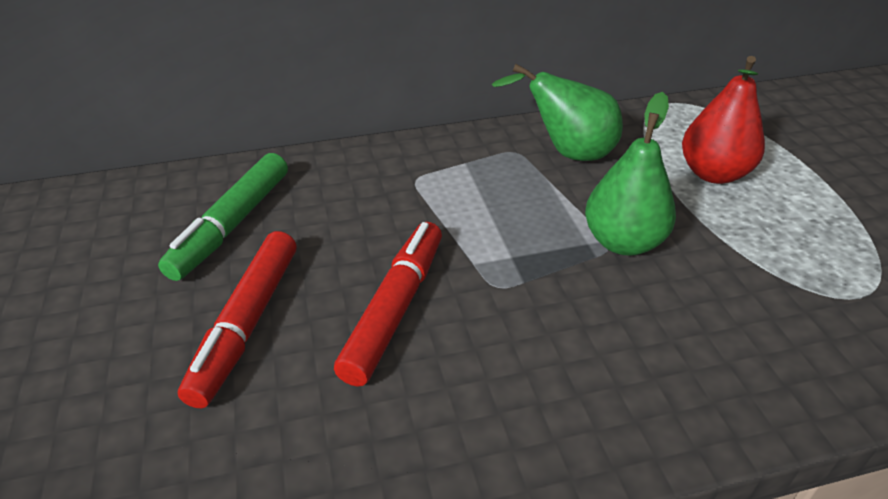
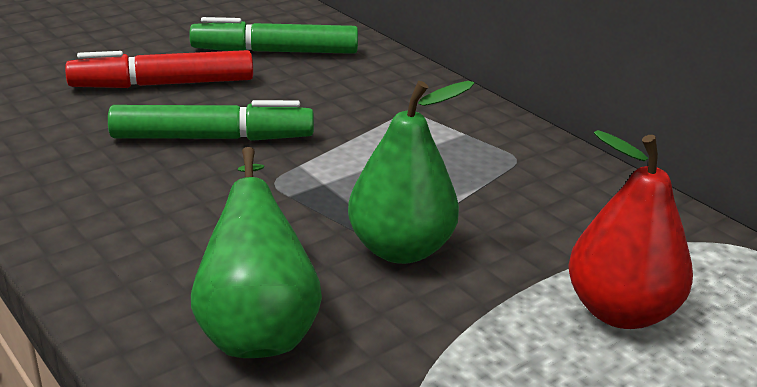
camera: 65 degrees right, 10 degrees down
(394, 309) = (213, 138): red marker -> green marker
(567, 152) = (550, 192): green pear -> green pear (257, 328)

